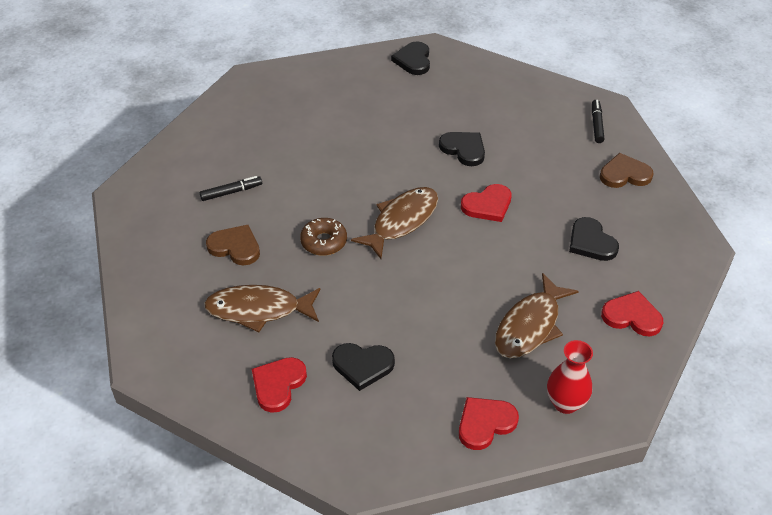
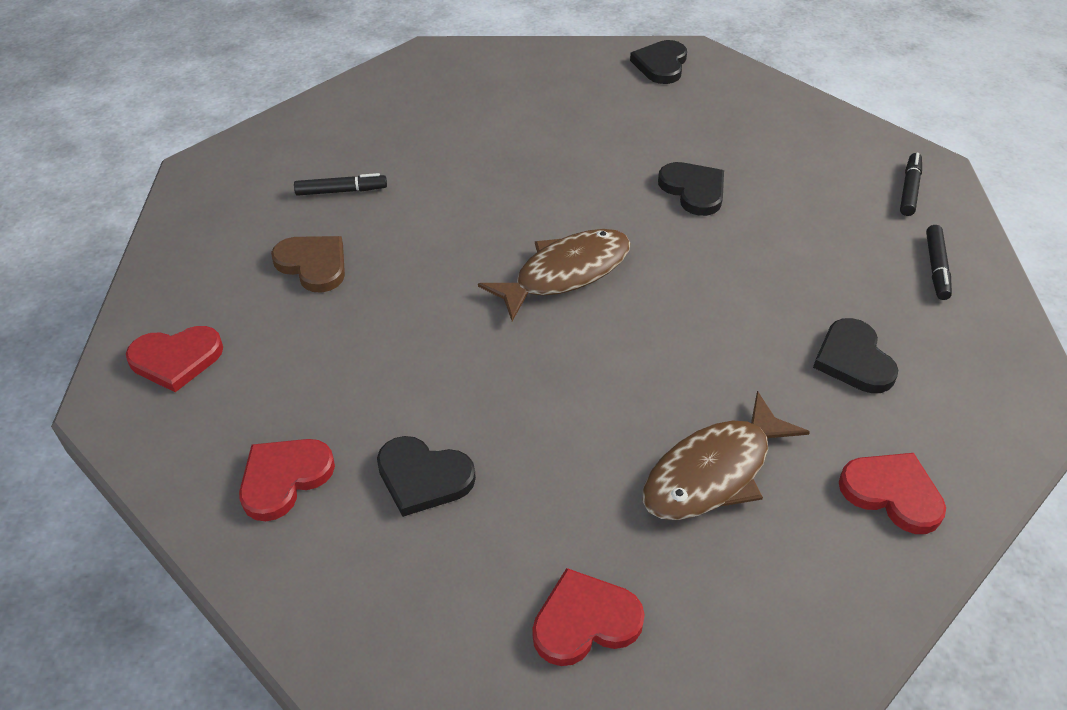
camera: 15 degrees right, 0 degrees up
(258, 310) = (306, 359): brown fish -> none
(324, 242) = (440, 281): brown donut -> none
(487, 205) = (704, 274): red heart -> red heart (176, 359)
(565, 403) = (734, 618): red vase -> none
(624, 174) = (936, 268): brown heart -> black marker

